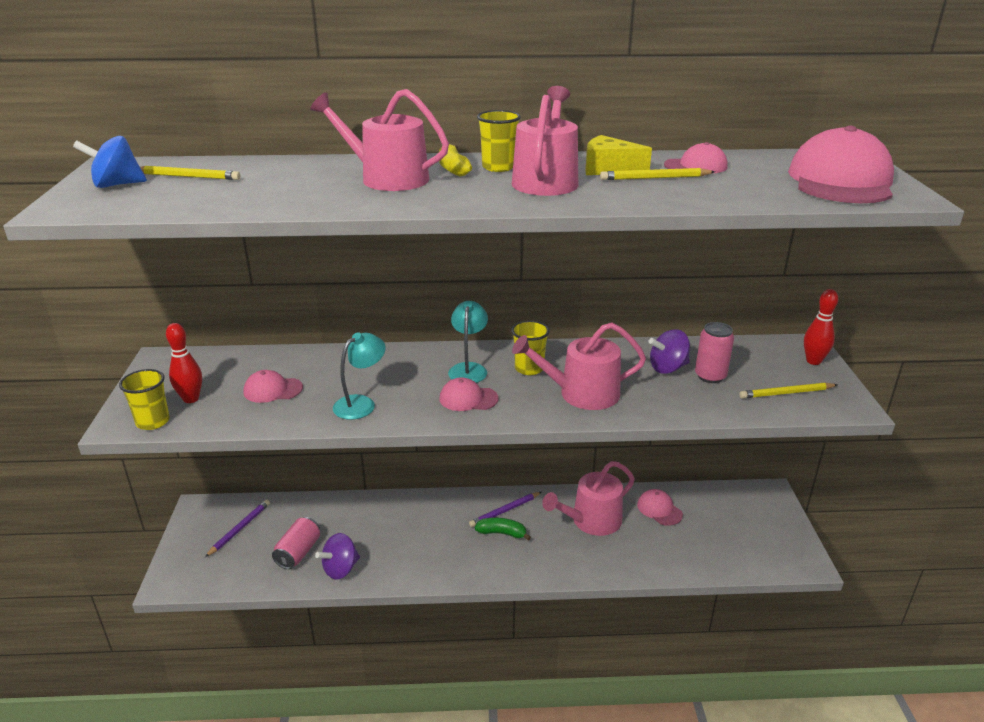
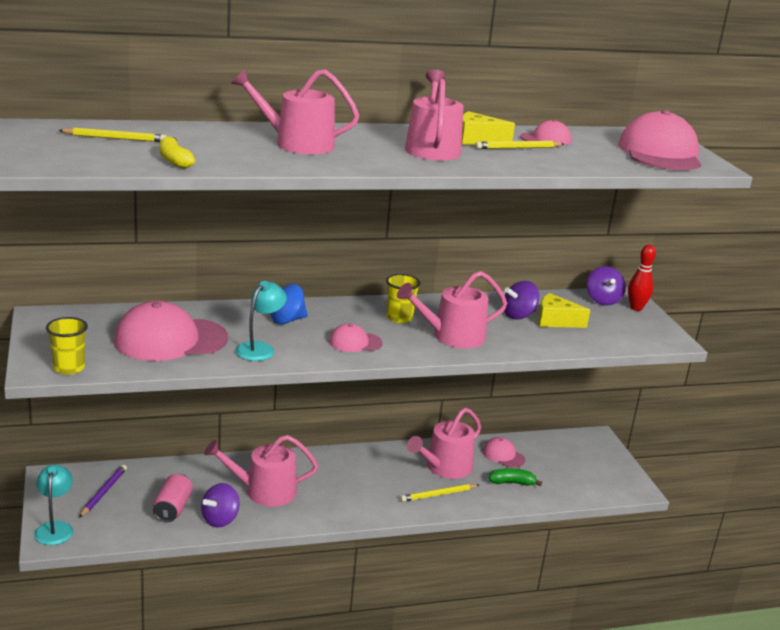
camera: 15 degrees left, 5 degrees down
(117, 185) = (56, 144): blue spinning top -> blue spinning top (286, 320)
(191, 399) = (94, 348): red bowling pin -> none
(273, 390) = (170, 339): pink cap -> pink cap, size x2.02
(395, 538) = (264, 491): none -> pink watering can
(453, 169) = (348, 137): yellow banana -> yellow banana (174, 161)
(468, 369) = (345, 319): turquoise lamp -> turquoise lamp (55, 528)
(498, 167) = (385, 136): yellow cup -> none
(502, 533) = (365, 482): green banana -> green banana (512, 483)
(505, 511) = (362, 463): purple pencil -> none
(710, 376) = (555, 321): pink can -> yellow cheese
(774, 350) = (602, 300): none -> purple spinning top
(786, 393) = (620, 332): yellow pencil -> yellow pencil (438, 494)

